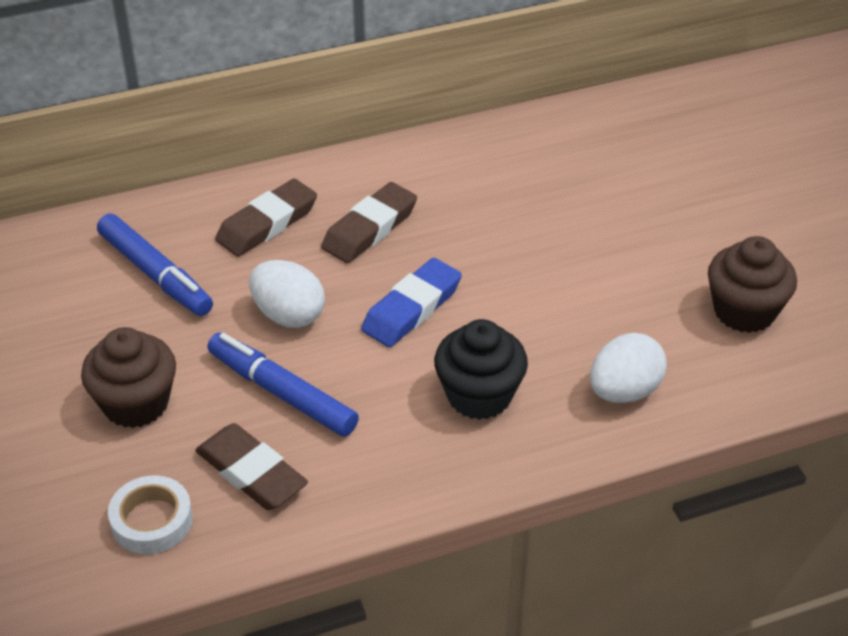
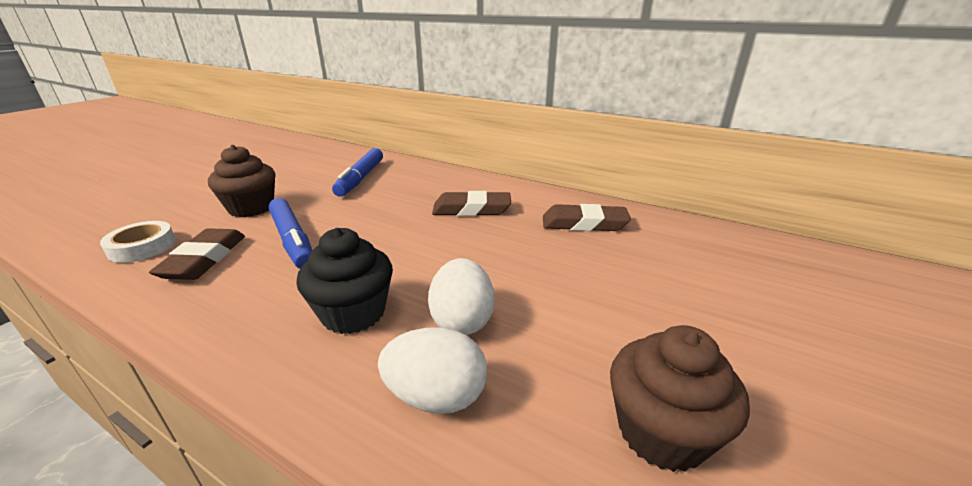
camera: 50 degrees right, 15 degrees down
(267, 223) = (434, 186): brown eraser -> brown eraser (584, 224)
(282, 393) = (292, 240): blue marker -> blue marker turned 150 degrees clockwise
(288, 315) = (366, 216): white egg -> white egg (462, 320)
(412, 308) = (418, 248): blue eraser -> none

